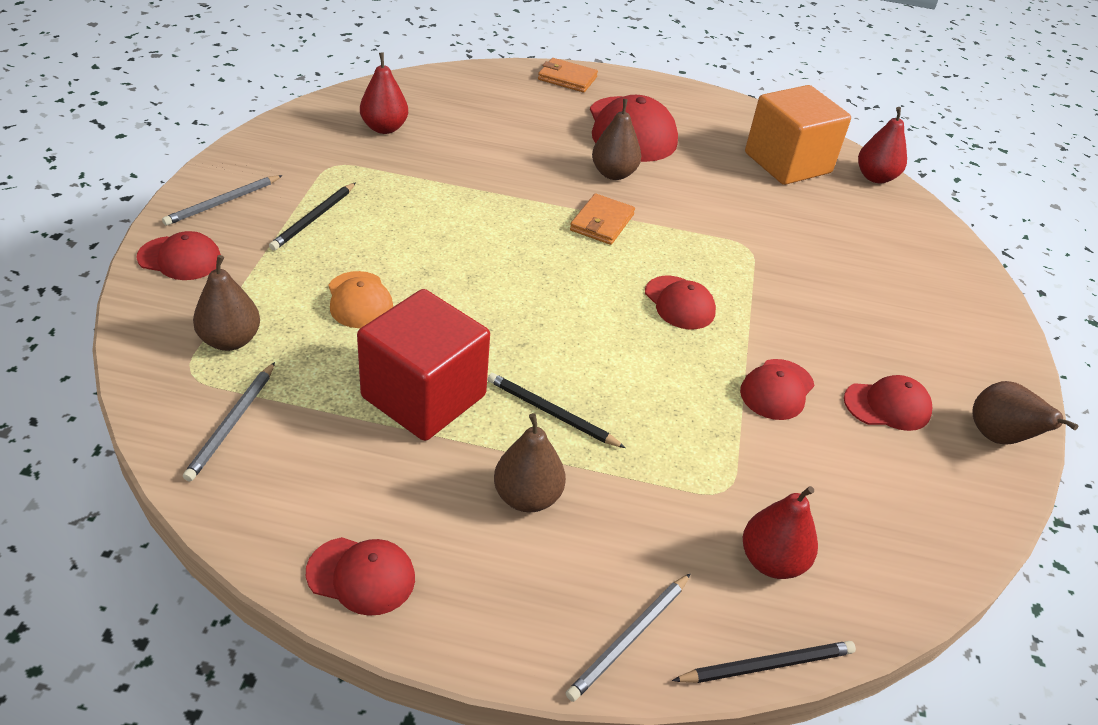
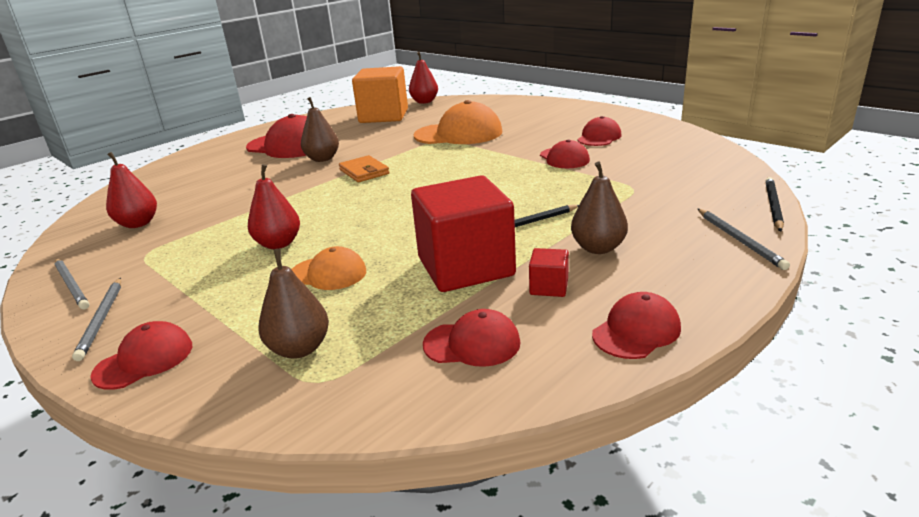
camera: 50 degrees left, 15 degrees down
(232, 423) = (410, 367): grey pencil -> grey pencil (72, 285)
(314, 218) = (198, 275): black pencil -> none
(415, 478) = (549, 287): none -> red cube
(567, 78) = (204, 152): orange wallet -> none
(679, 303) = (466, 166): red cap -> red cap (472, 343)
(771, 561) = (696, 188): red pear -> red pear (278, 244)
(782, 256) = (458, 134): none -> orange cap
(998, 437) = (639, 121): brown pear -> none

